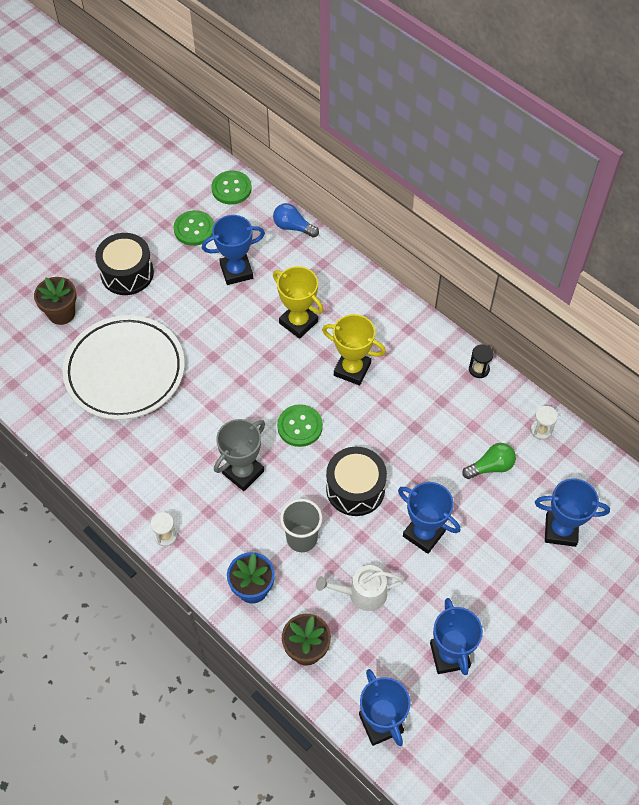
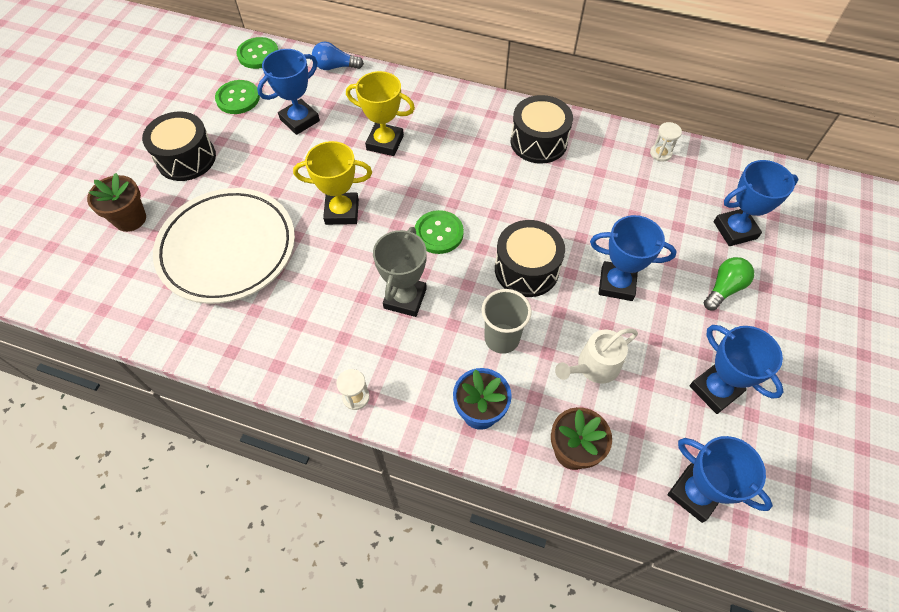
camera: 25 degrees left, 0 degrees up
(352, 369) = (460, 164): yellow trophy -> yellow trophy (342, 212)
(435, 374) = (538, 142): none -> black drum
(479, 369) = (574, 124): black hourglass -> none
(490, 467) = (638, 200): green light bulb -> green light bulb (724, 289)

